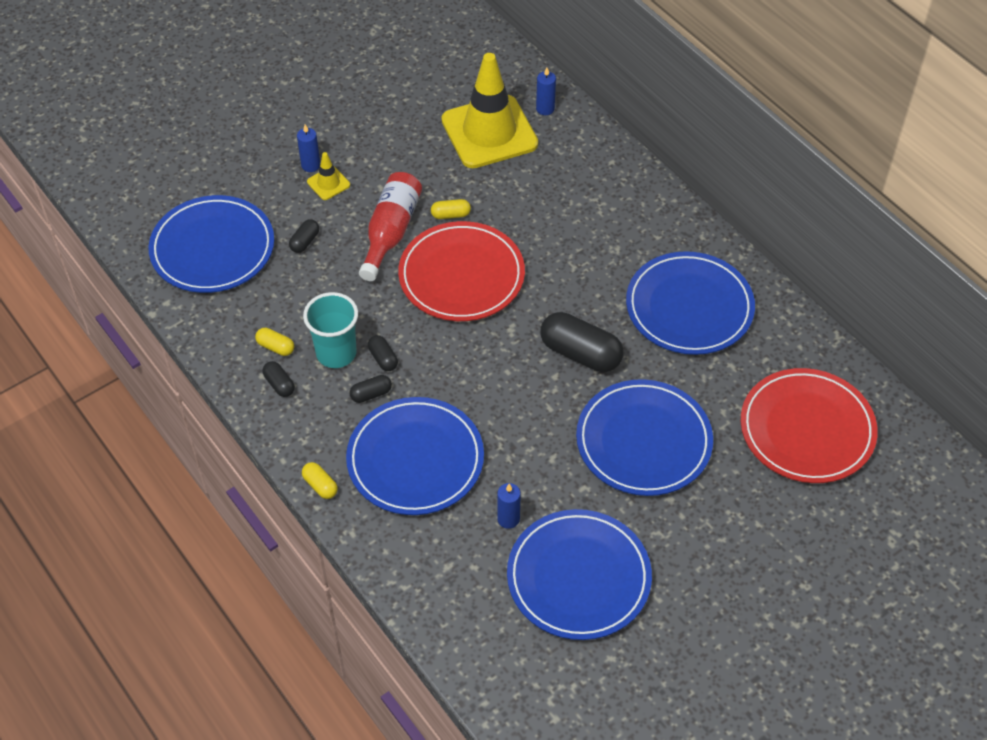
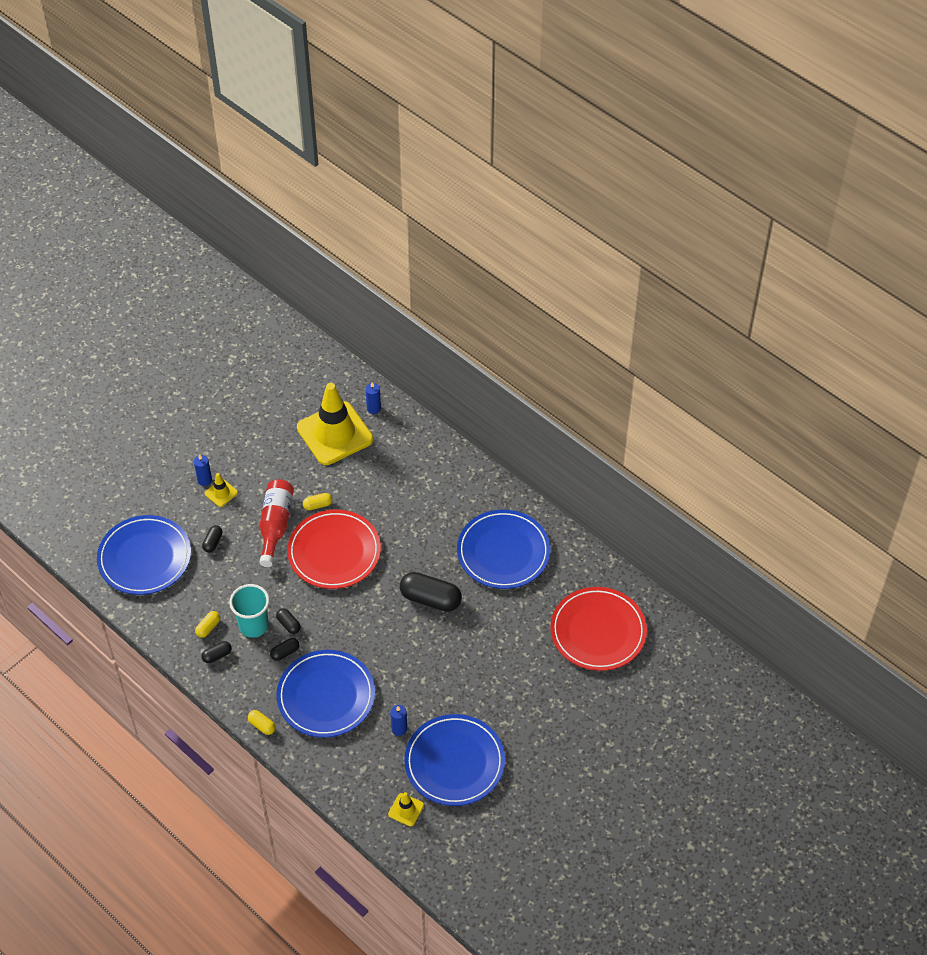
camera: 10 degrees left, 0 degrees up
(275, 347) = (208, 627): yellow capsule -> yellow capsule turned 75 degrees counterclockwise
(279, 384) = (217, 655): black capsule -> black capsule turned 75 degrees counterclockwise
(498, 633) = (406, 810): none -> yellow traffic cone
(643, 441) = (485, 658): blue plate -> none

